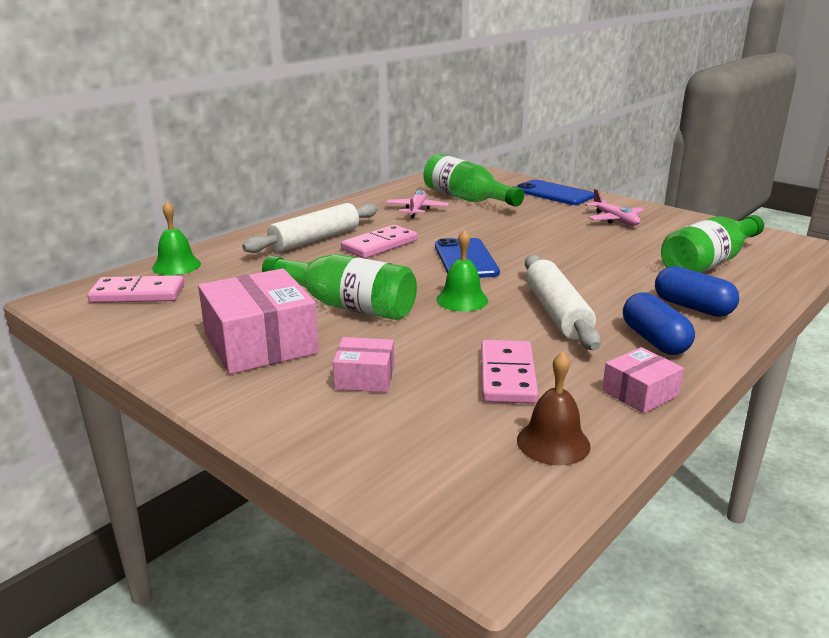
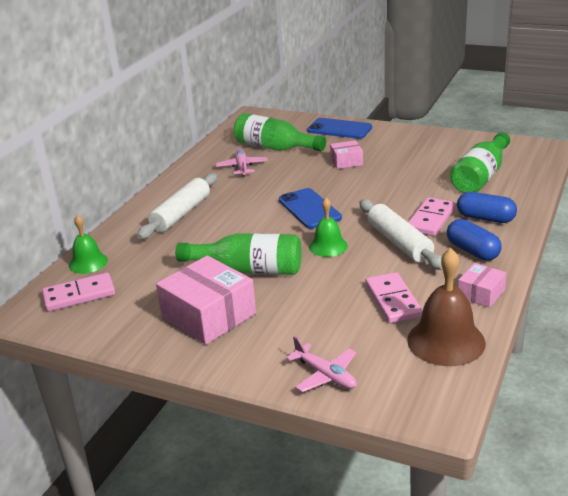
camera: 15 degrees left, 5 degrees up
(364, 377) = (301, 324): pink box -> pink box (346, 162)
(380, 245) = (236, 209): pink domino -> pink domino (431, 219)
(553, 442) = (446, 341): brown bell -> brown bell, size x1.64
(615, 220) = (398, 148): pink plane -> pink plane (325, 375)

